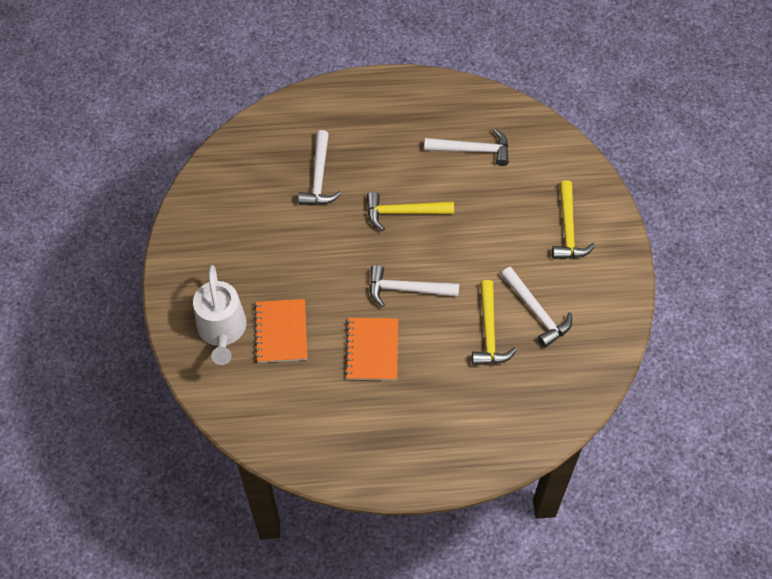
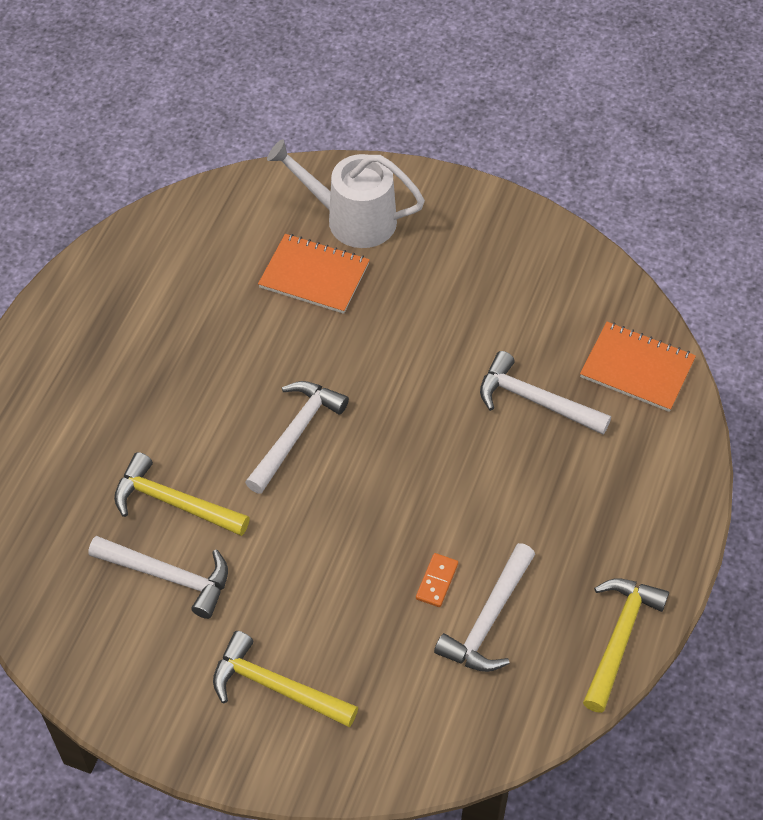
camera: 115 degrees right, 5 degrees down
(372, 350) = (230, 360): orange notebook -> orange notebook (637, 369)
(404, 212) = (421, 480): yellow hammer -> yellow hammer (619, 638)
(463, 181) = (437, 581): none -> orange domino
(536, 311) = (168, 576): white hammer -> white hammer turned 150 degrees counterclockwise

